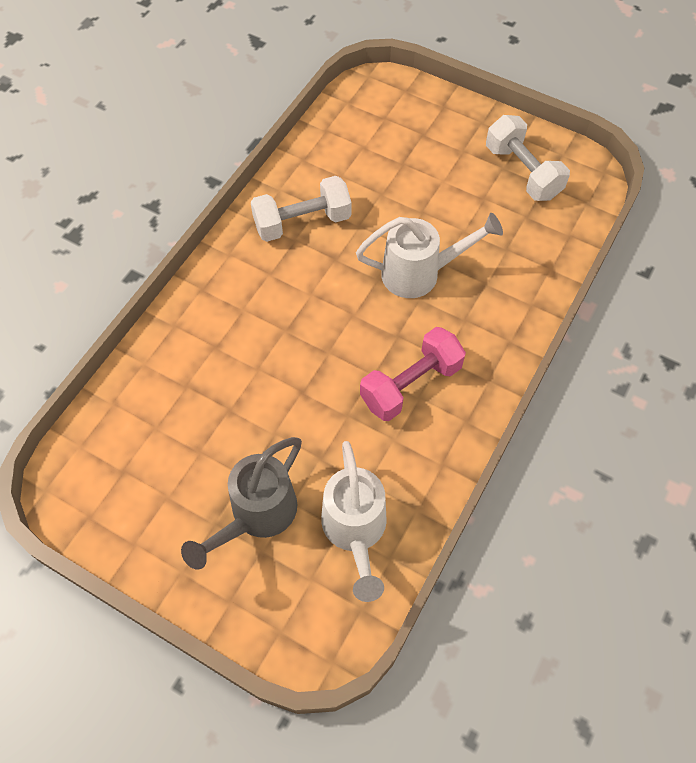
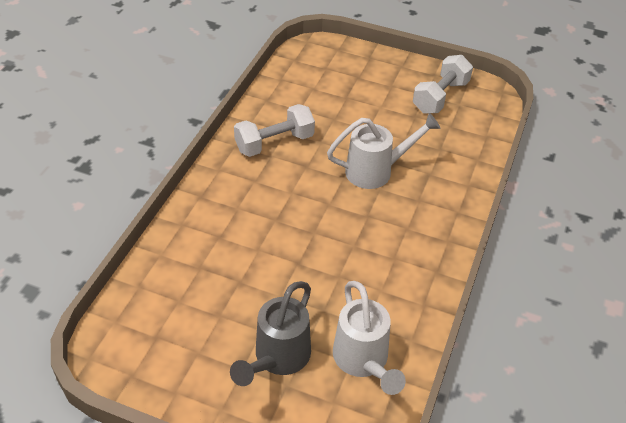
camera: 10 degrees left, 15 degrees down
(411, 385) = (386, 249): pink dumbbell -> none
(522, 172) = (440, 97): white dumbbell -> white dumbbell turned 75 degrees clockwise

